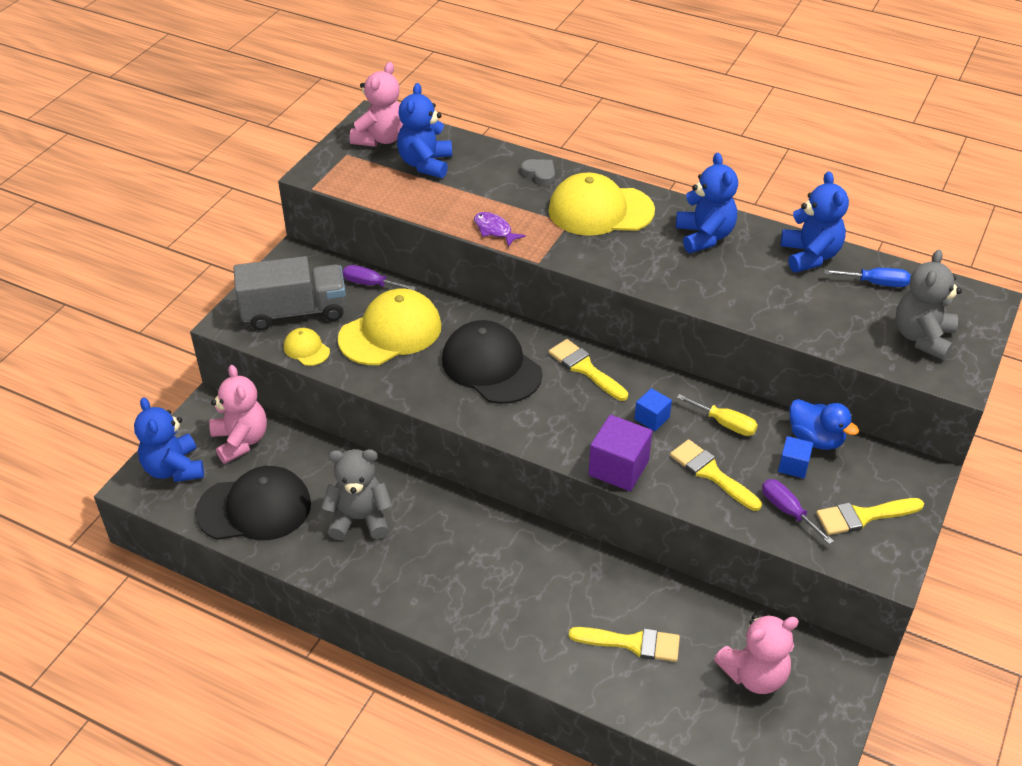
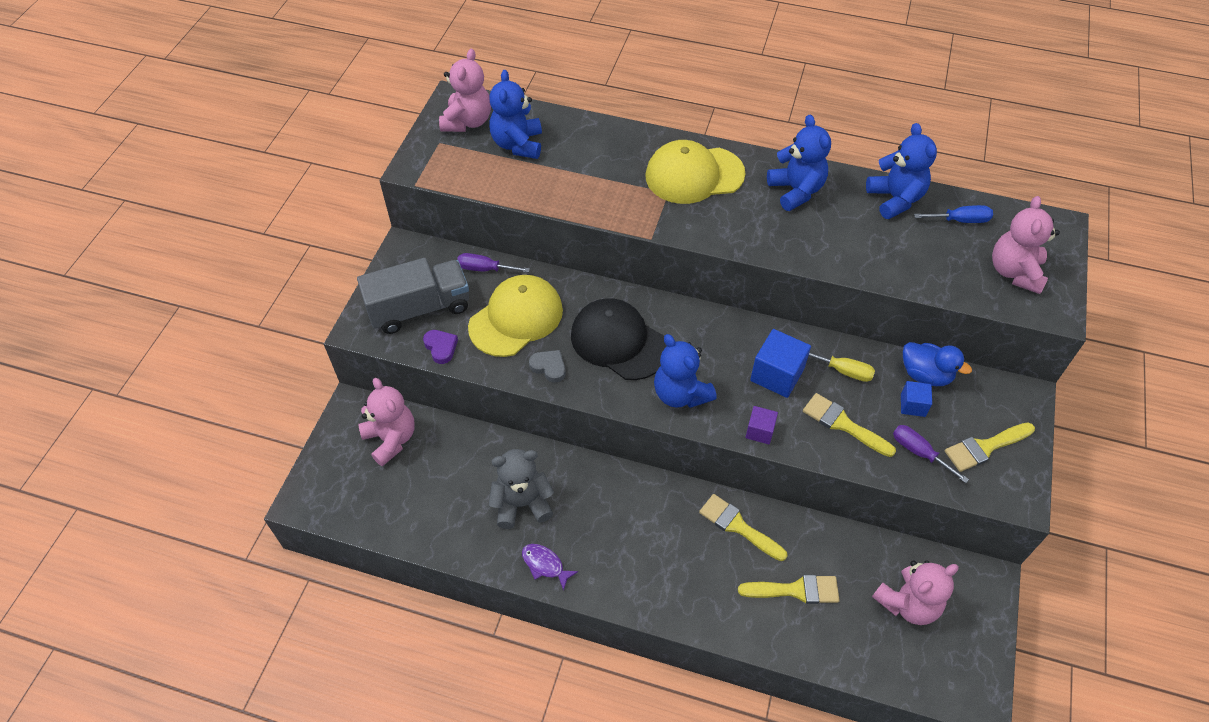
camera: 10 degrees left, 10 degrees up
(174, 469) = (334, 478): blue teddy bear -> blue teddy bear (680, 394)
(254, 508) = (421, 508): black cap -> none
(306, 349) = (441, 347): yellow cap -> purple heart
(494, 230) = (601, 209): purple fish -> purple fish (545, 565)
(539, 174) = (628, 142): grey heart -> grey heart (549, 367)
(585, 369) = (705, 332): yellow brush -> yellow brush (738, 526)
(618, 468) = (759, 431): purple cube -> purple cube, size x0.57
(652, 418) = (777, 375): blue cube -> blue cube, size x1.74
(922, 337) = (1014, 272): grey teddy bear -> pink teddy bear

